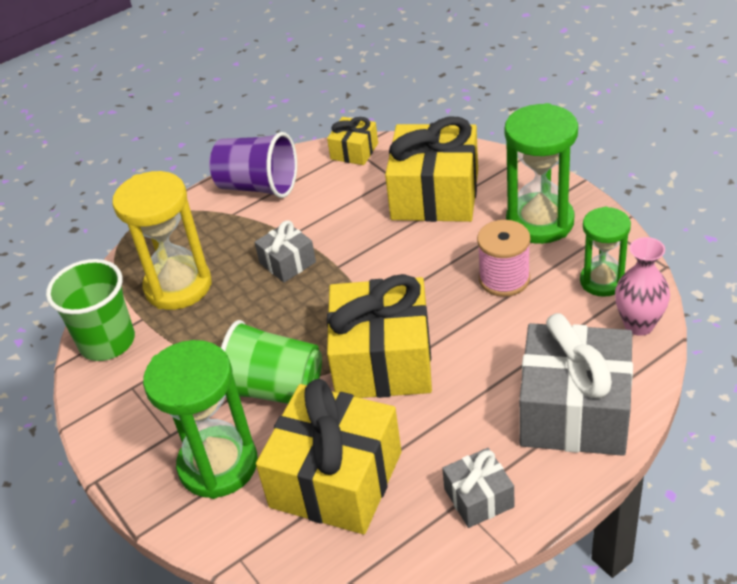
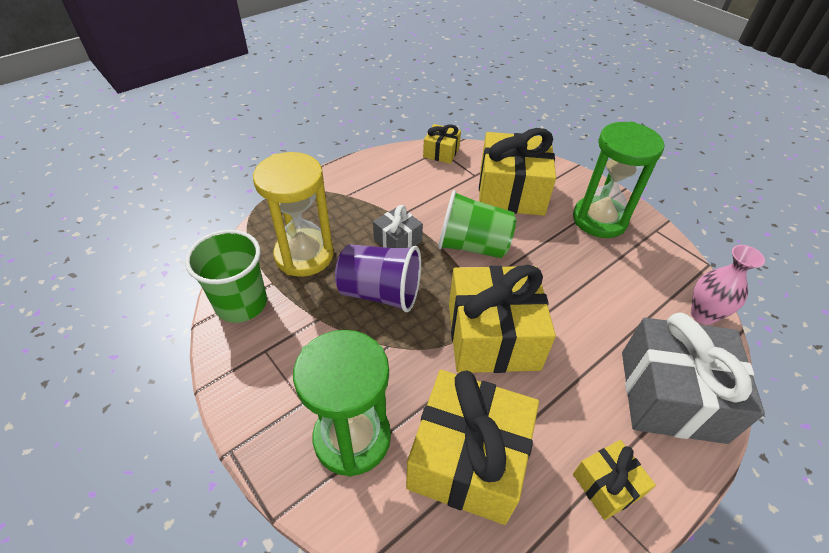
camera: 10 degrees left, 5 degrees up
(258, 186) = (367, 174): purple cup -> purple cup (380, 292)
(275, 389) = (399, 359): green cup -> green cup (472, 246)
(479, 498) = (607, 485): grey gift -> yellow gift
(504, 279) = (582, 266): pink spool -> none
(602, 281) = (662, 273): green hourglass -> none

